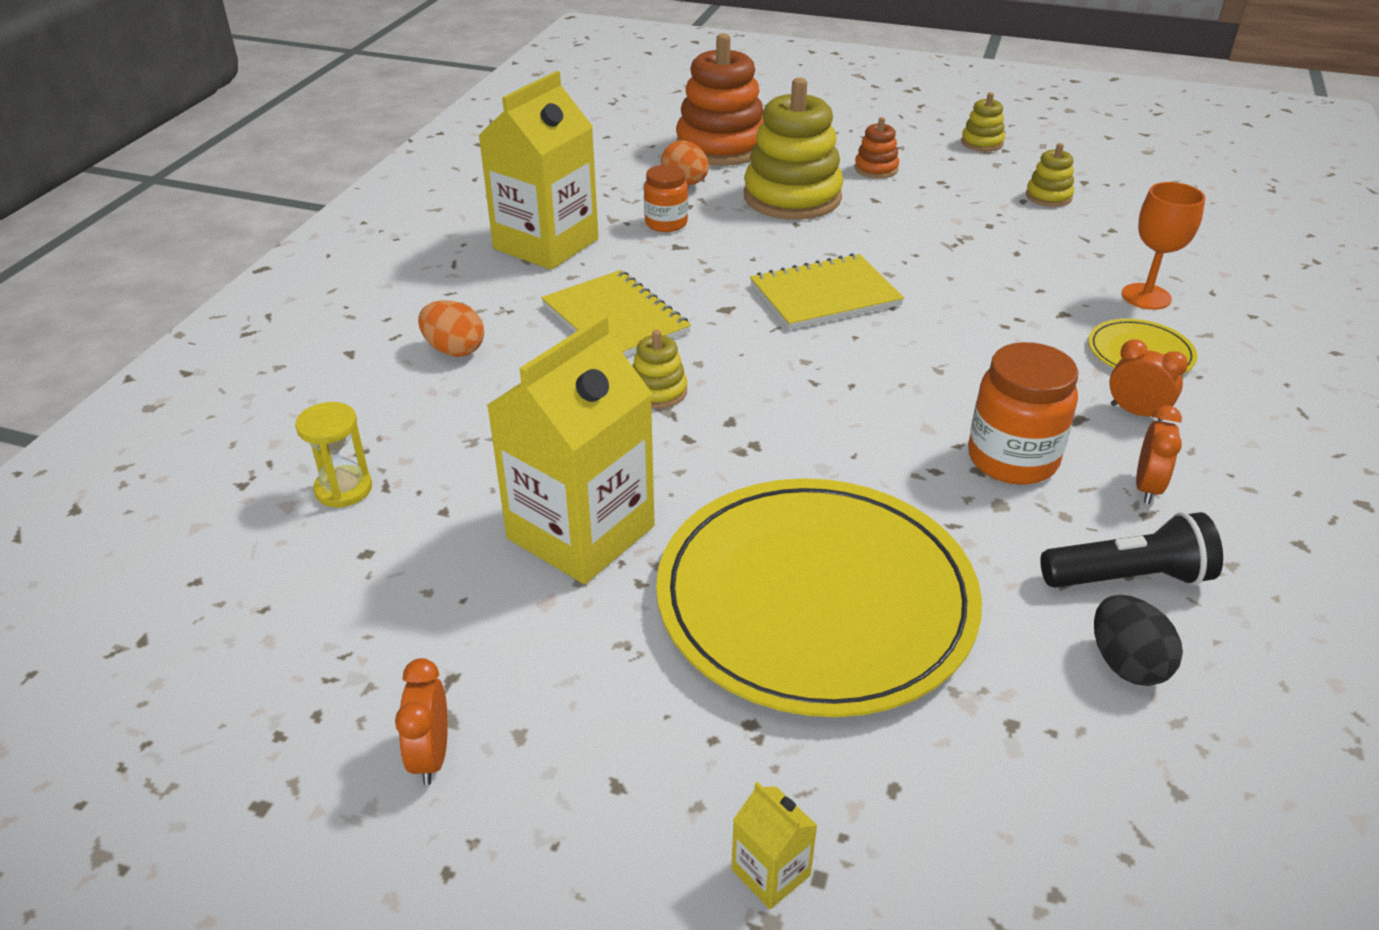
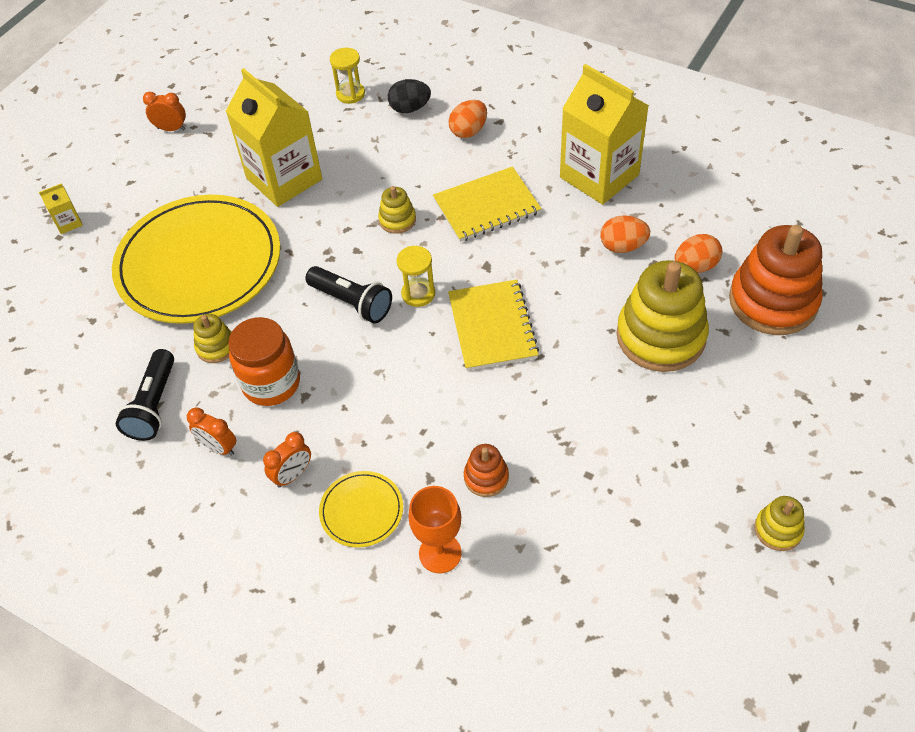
camera: 105 degrees right, 15 degrees up
(666, 223) = (623, 246): orange jar -> orange egg
(794, 355) = (418, 294): none -> yellow hourglass
(833, 409) = (352, 303): none -> black flashlight
(876, 169) = (716, 414): orange stacking toy -> orange stacking toy (486, 477)
(1048, 196) = (641, 548): yellow stacking toy -> yellow stacking toy (216, 347)
(1126, 664) = (101, 379): black egg -> black egg (410, 108)

